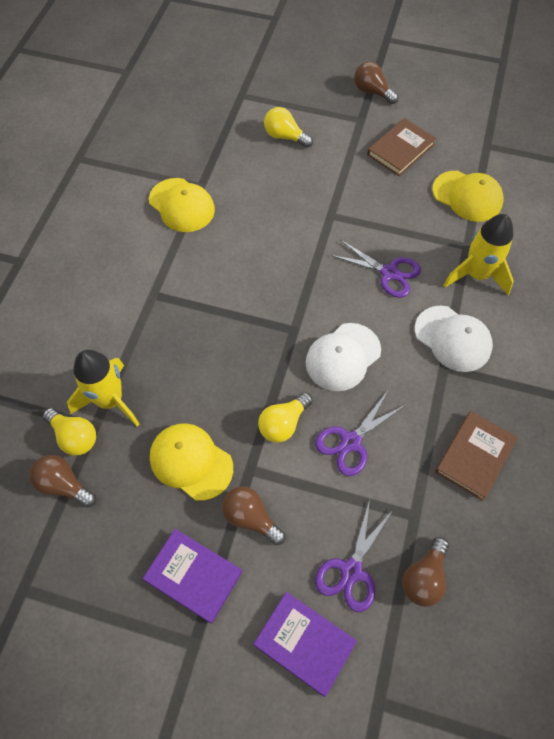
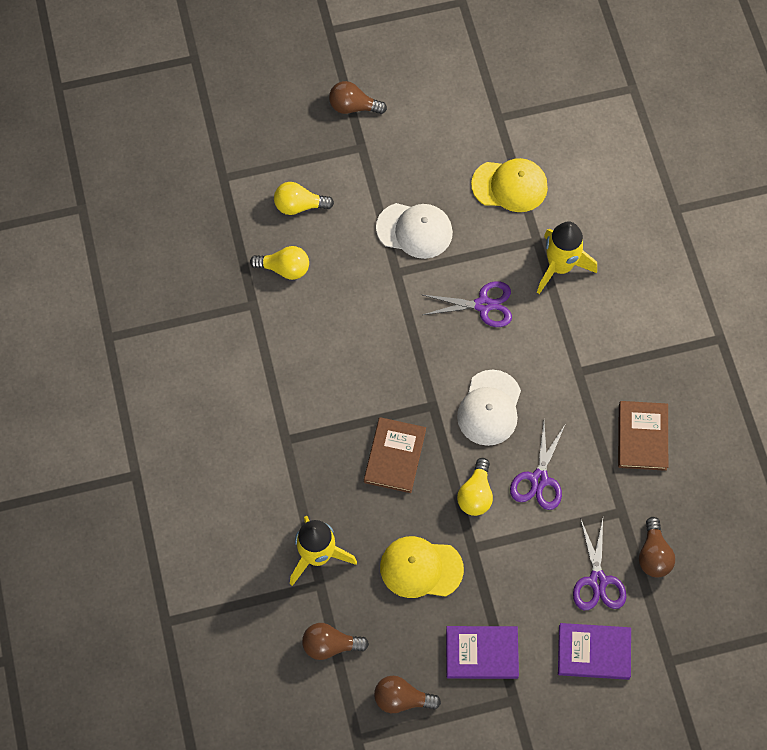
camera: 30 degrees left, 5 degrees up
(74, 437) = (310, 602): yellow light bulb -> yellow light bulb (284, 268)
(182, 205) = (249, 335): yellow cap -> none
(251, 517) = (497, 585): brown light bulb -> brown light bulb (402, 699)
(400, 149) = (420, 164): brown book -> brown book (395, 456)
(453, 338) = (572, 341): white cap -> white cap (414, 230)

